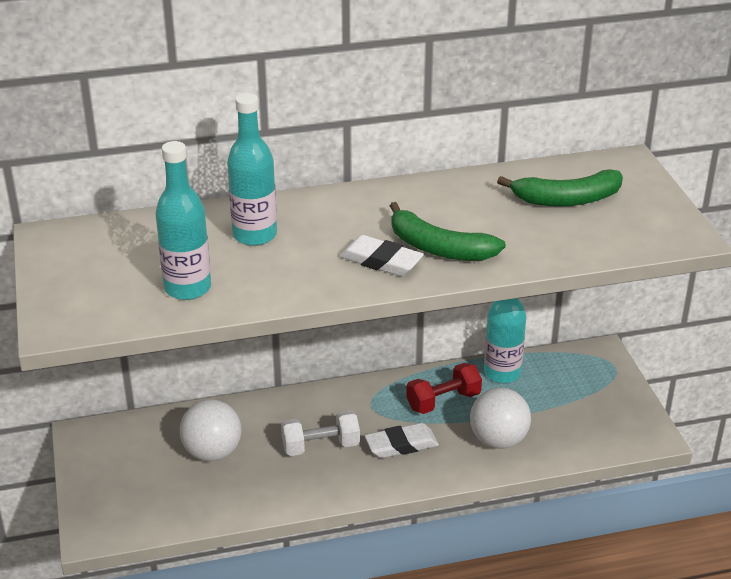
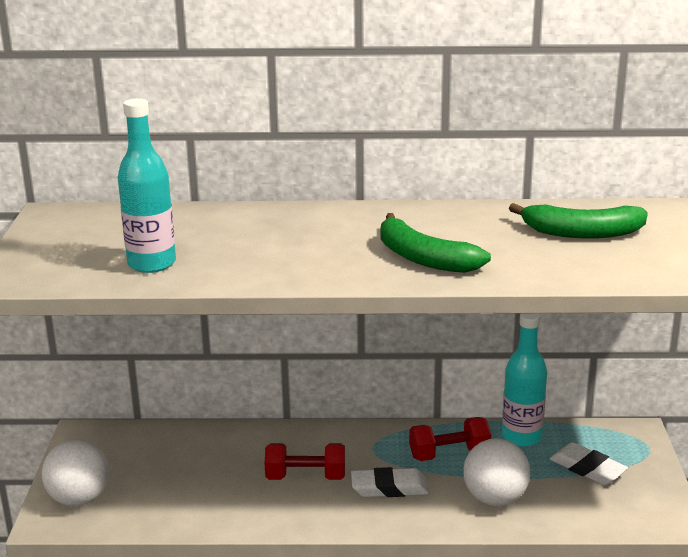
camera: 15 degrees right, 10 degrees down
(212, 452) = (196, 467): white ball -> white ball (79, 499)
(254, 235) = (243, 230): turquoise bottle -> none
(320, 446) = (305, 477): white dumbbell -> red dumbbell
(381, 261) = (357, 262): white eraser -> white eraser (587, 468)

